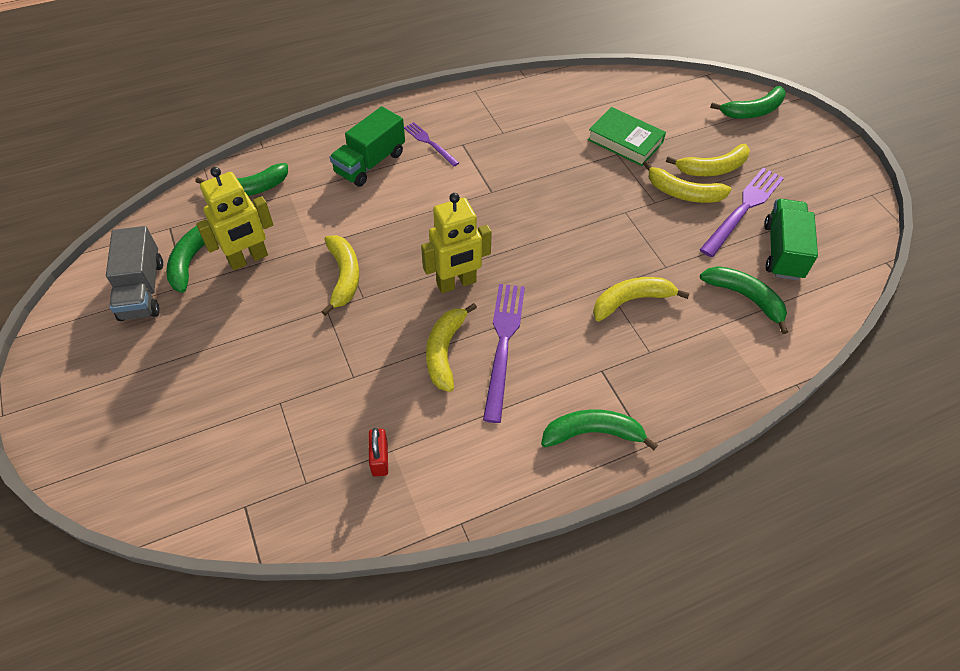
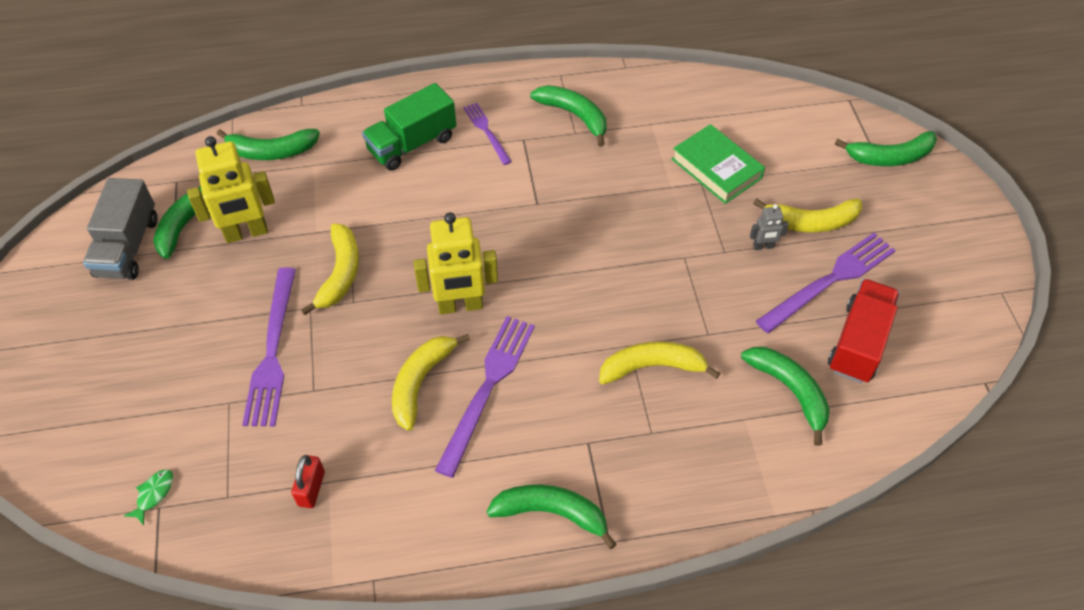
camera: 15 degrees right, 0 degrees up
(236, 496) = (154, 494): none -> green fish
(305, 352) = (272, 351): none -> purple fork
(497, 120) = (574, 116): none -> green banana
(683, 193) = (763, 246): yellow banana -> grey robot
(782, 251) = (858, 343): green truck -> red truck

